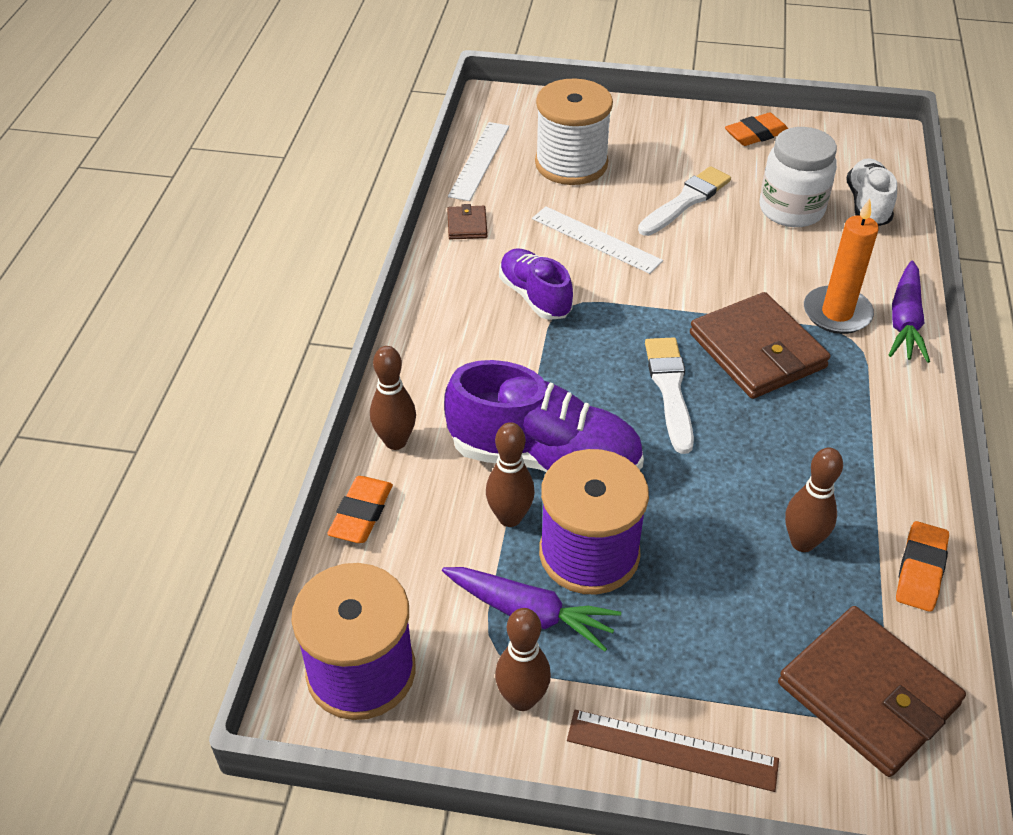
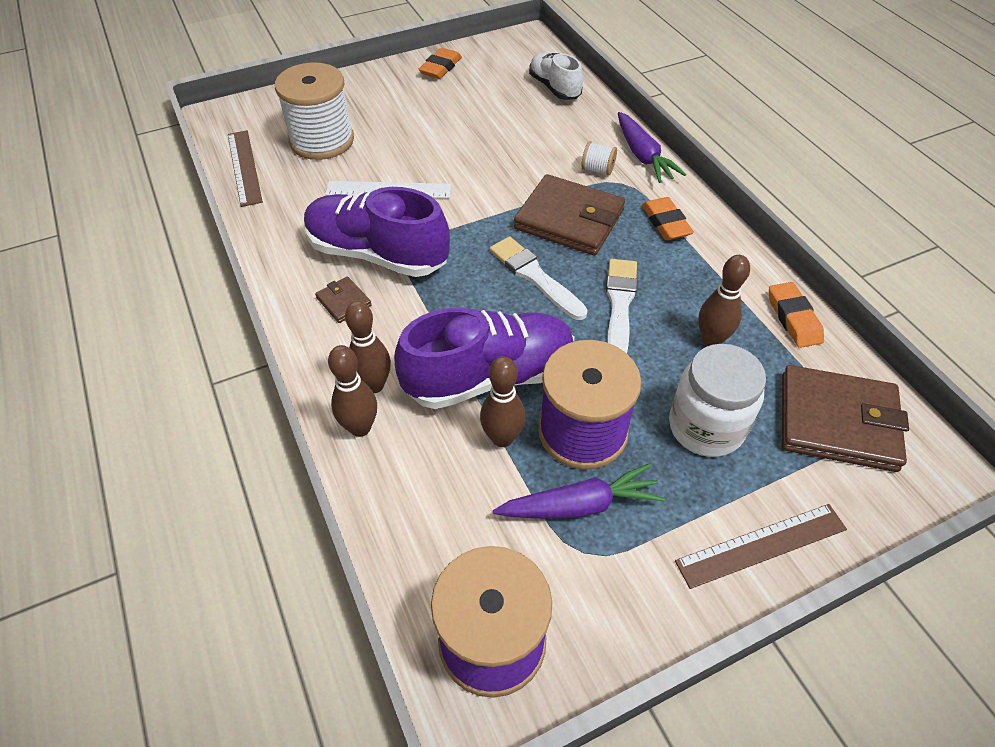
camera: 35 degrees left, 5 degrees up
(361, 514) = (381, 505): orange eraser -> orange eraser (665, 223)
(467, 225) = (276, 222): brown wallet -> brown wallet (343, 302)
(479, 160) = (244, 167): white ruler -> brown ruler
(522, 699) = (631, 578): brown bowling pin -> brown bowling pin (374, 385)
(535, 296) = (377, 254): purple shoe -> purple shoe, size x1.66
(686, 201) = (431, 134): white brush -> white brush (619, 305)
(791, 209) = (508, 111): white jar -> white jar (706, 427)
(837, 313) = (597, 169): orange candle -> white spool

